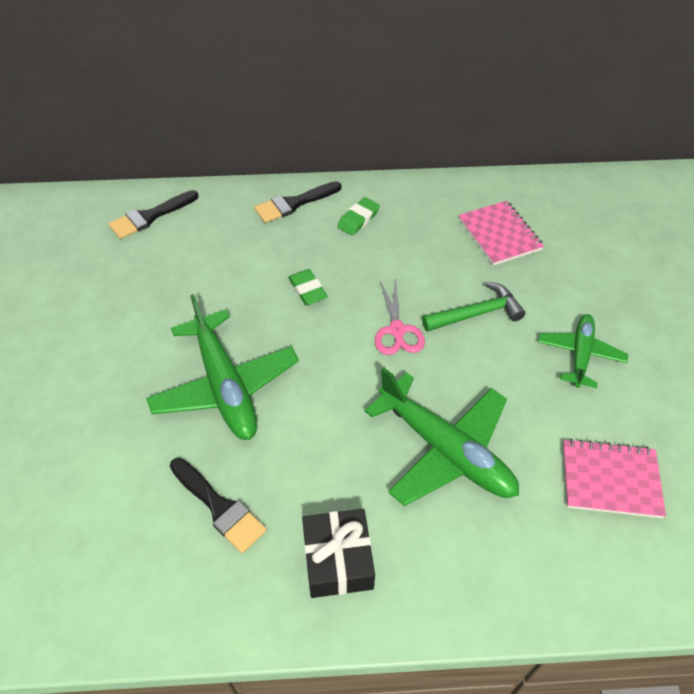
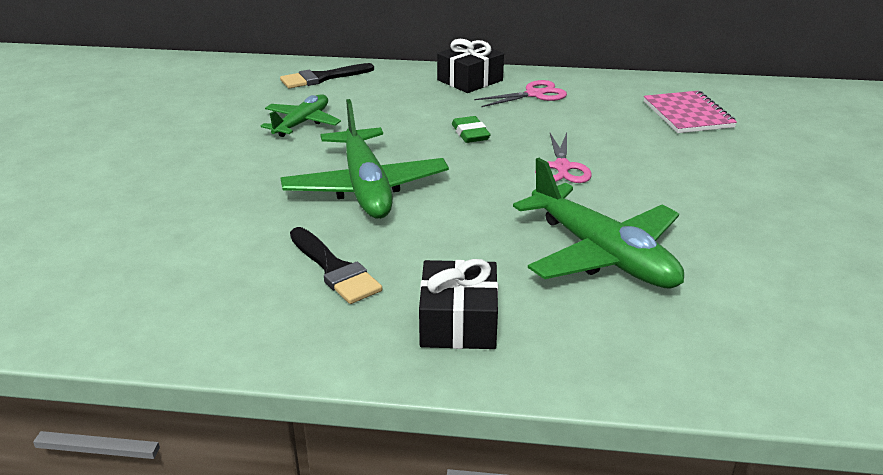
camera: 10 degrees right, 20 degrees down
(294, 203) = (470, 80): black brush -> black gift
(358, 219) = (535, 94): green eraser -> pink scissors
(476, 313) = (653, 163): green hammer -> none
(580, 354) = (772, 201): green plane -> green plane (302, 123)
(610, 480) = (801, 296): pink notebook -> none

